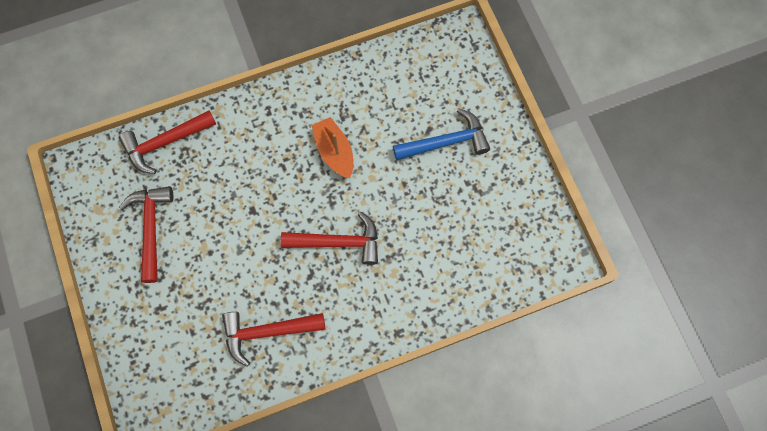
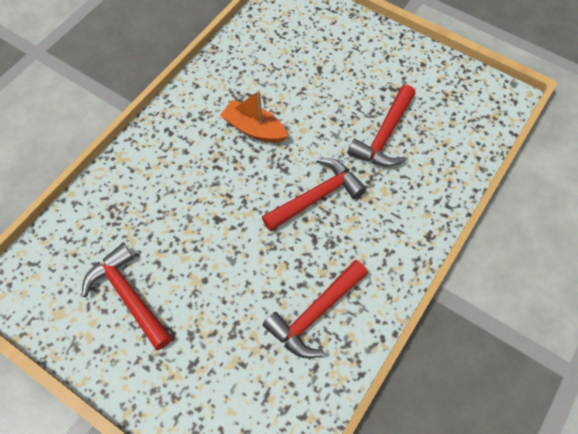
camera: 35 degrees left, 10 degrees down
(165, 143) = (87, 213): red hammer -> red hammer (384, 136)
(446, 142) = (341, 69): blue hammer -> none

